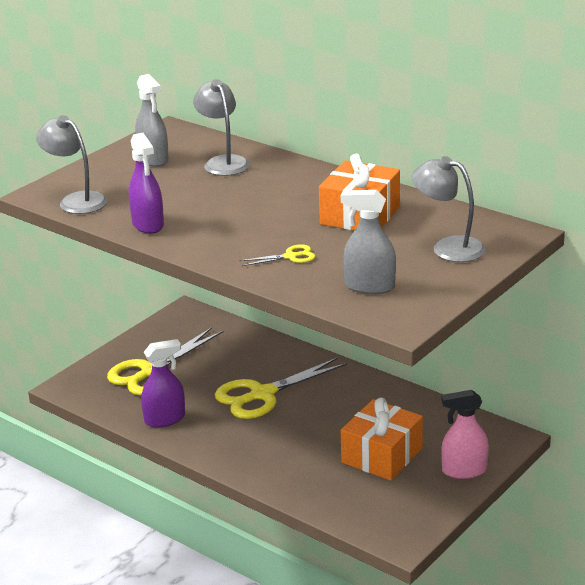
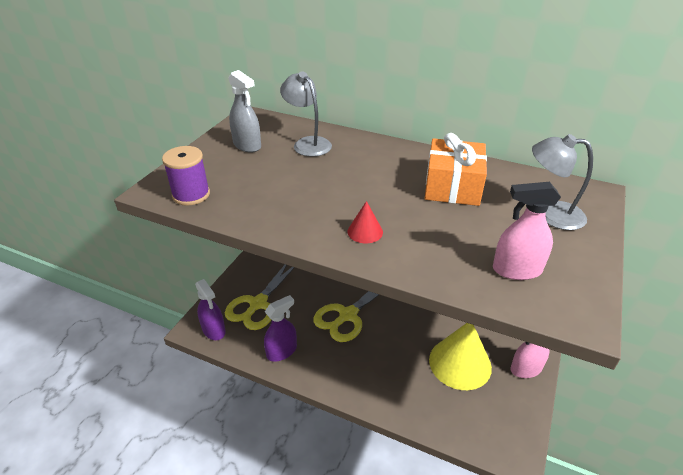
camera: 15 degrees left, 10 degrees up
(76, 200) = (191, 195): grey lamp -> purple spool
(148, 224) = (269, 216): purple spray bottle -> purple spray bottle (214, 330)
(238, 245) = (365, 231): none -> red cone
(290, 256) = (420, 240): yellow scissors -> none
(369, 286) = (516, 270): grey spray bottle -> pink spray bottle
(382, 455) = (460, 363): orange gift -> yellow cone

